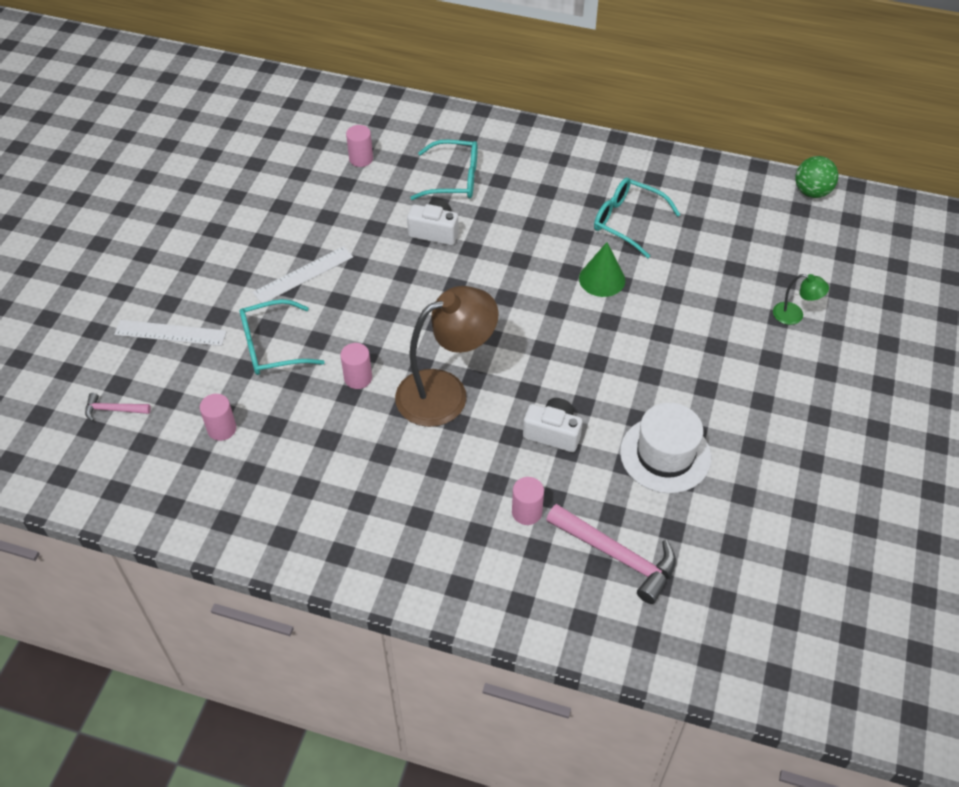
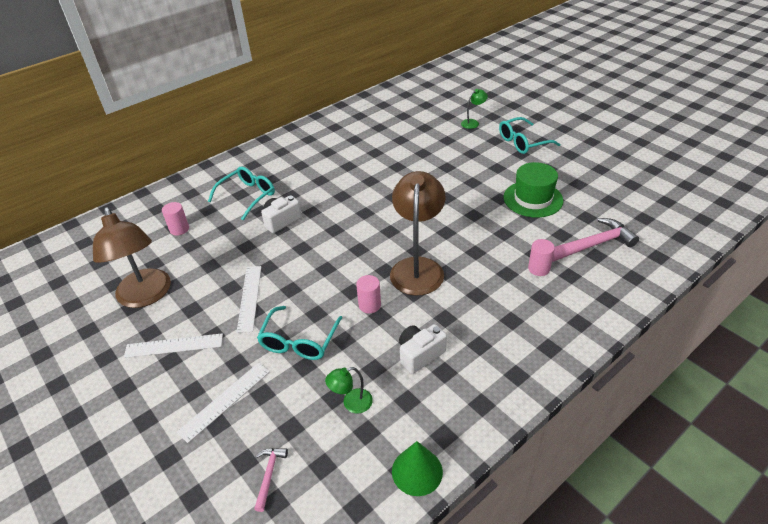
camera: 55 degrees left, 10 degrees down
(114, 410) = (269, 475): pink hammer -> pink hammer turned 150 degrees clockwise
(209, 257) = (174, 345): none -> white ruler
(222, 429) = (351, 403): pink cylinder -> green lamp
(254, 197) = (146, 296): none -> brown lamp
(553, 433) = (486, 234): white camera -> white camera (420, 354)
(602, 279) = (388, 172): green cone -> green cone (417, 471)
(628, 222) = (356, 147): turquoise glasses -> turquoise glasses (523, 142)
(665, 454) = (533, 199): white hat -> green hat
(811, 192) = (398, 87): green ball -> none

